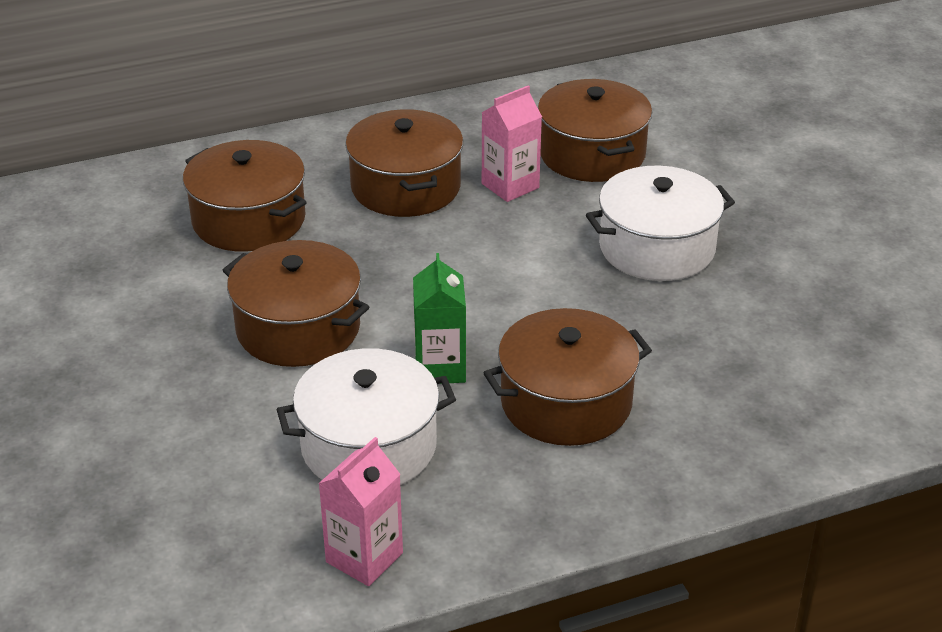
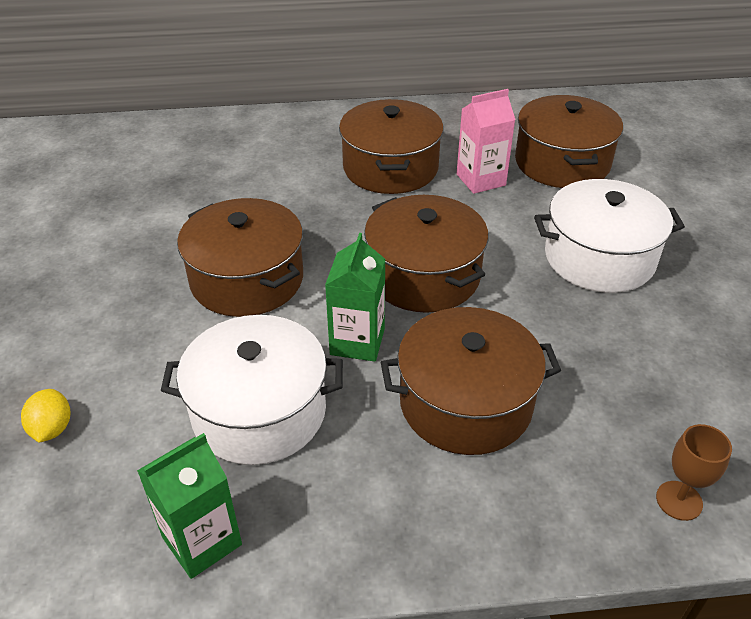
camera: 15 degrees right, 5 degrees up
(166, 498) = (52, 429): none -> yellow lemon
(248, 220) = (250, 176): brown pot -> brown pot (423, 275)
(364, 557) = (202, 541): pink carton -> green carton
(778, 445) = (679, 500): none -> brown goblet

